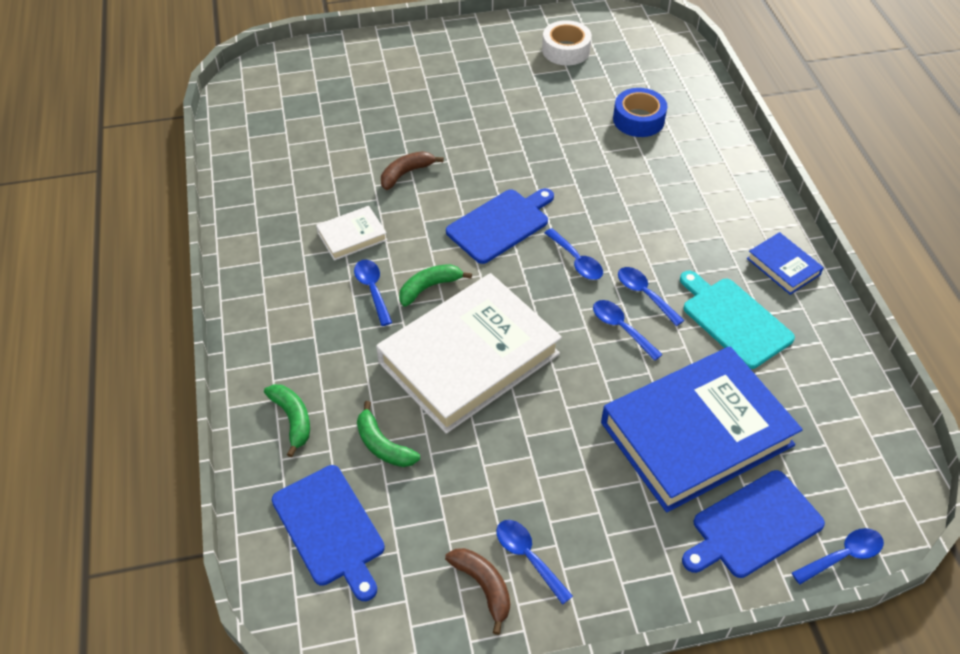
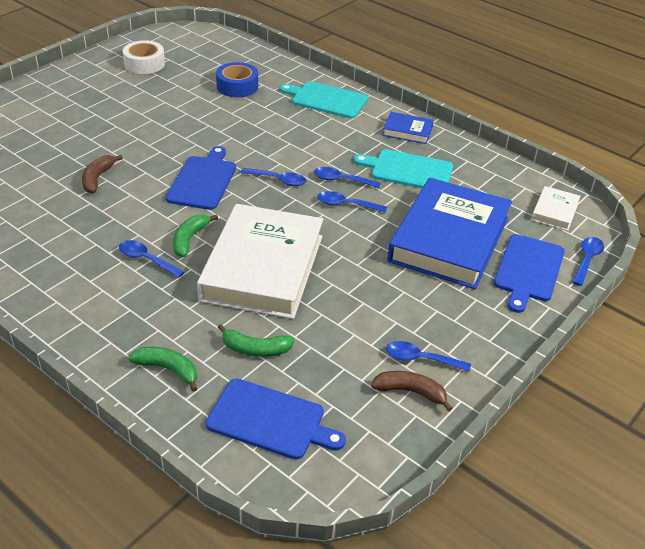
camera: 40 degrees left, 10 degrees down
(352, 236) = (94, 234): white book -> white book (554, 211)
(724, 180) = (327, 100): none -> turquoise cutting board

